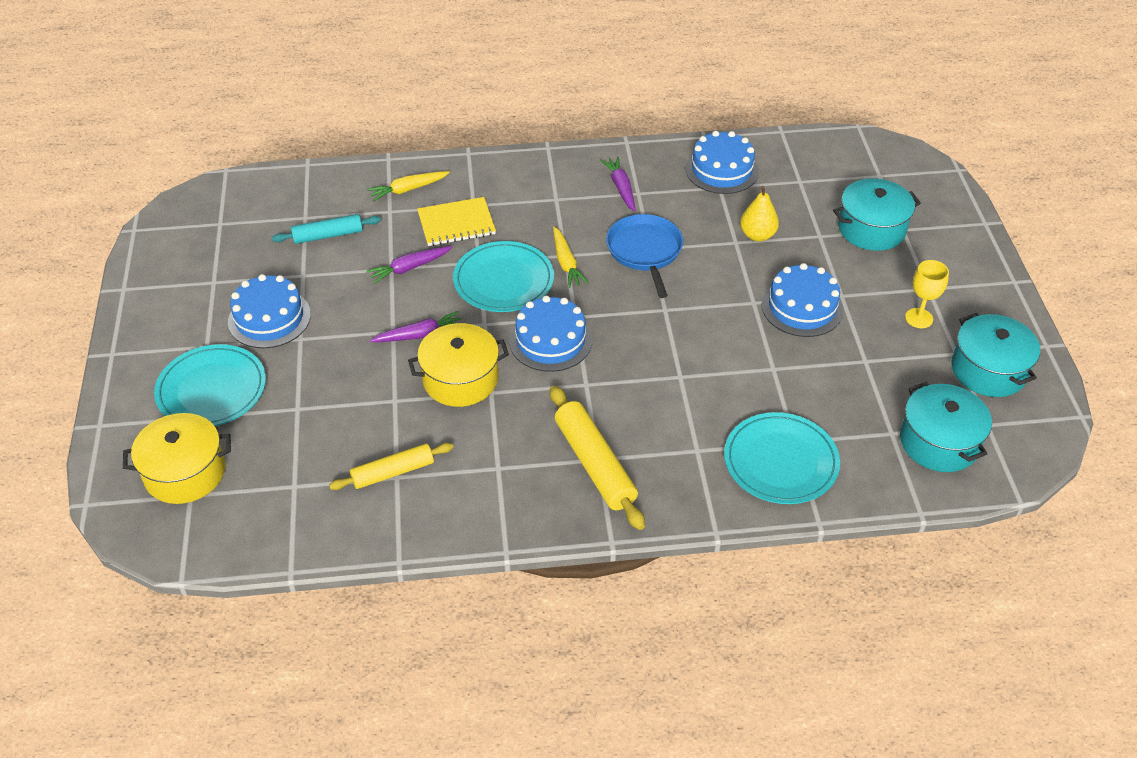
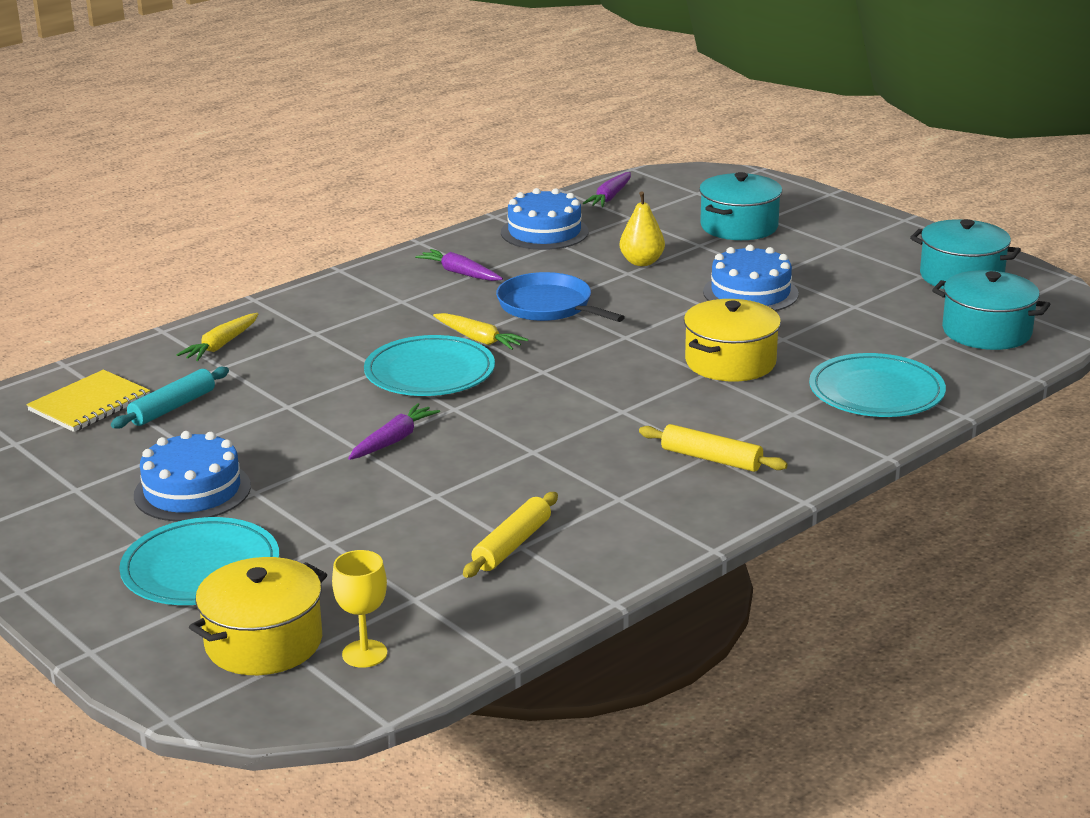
camera: 35 degrees left, 20 degrees down
(409, 268) = (309, 399): purple carrot -> purple carrot (610, 197)
(456, 223) = (316, 351): yellow notebook -> yellow notebook (89, 404)
(460, 379) = (486, 454): yellow pot -> yellow pot (730, 362)
(550, 340) = (542, 395): blue cake -> none
(594, 464) = (711, 459): yellow rolling pin -> yellow rolling pin, size x0.65
(919, 318) = (860, 266): yellow goblet -> yellow goblet (364, 654)

